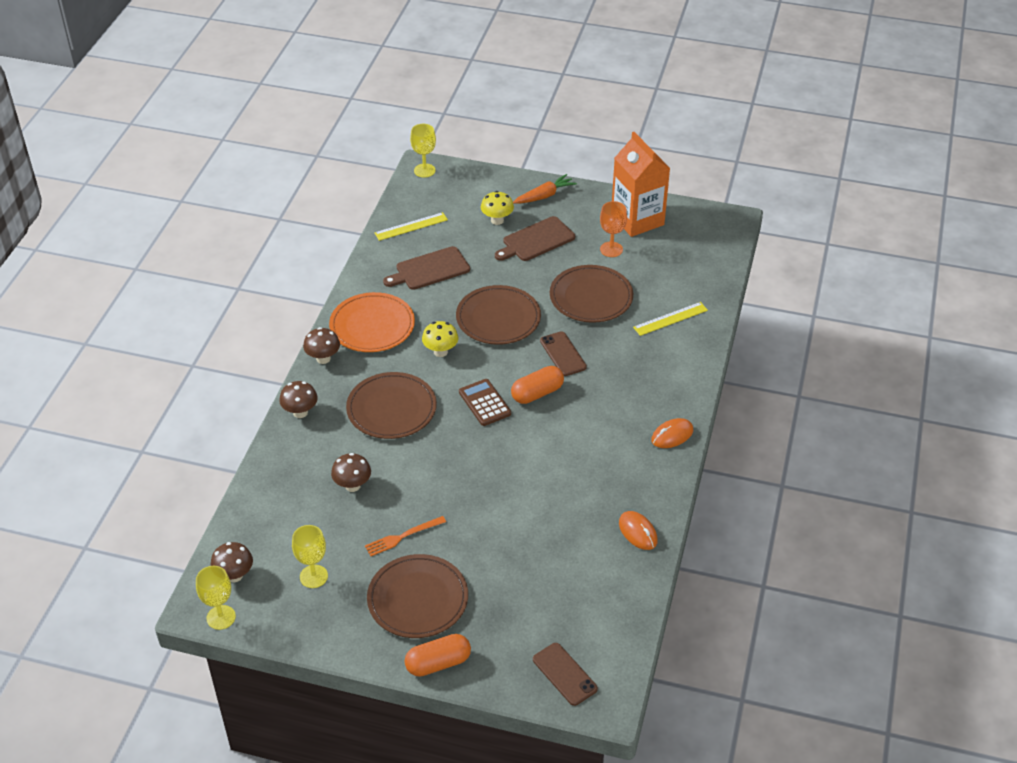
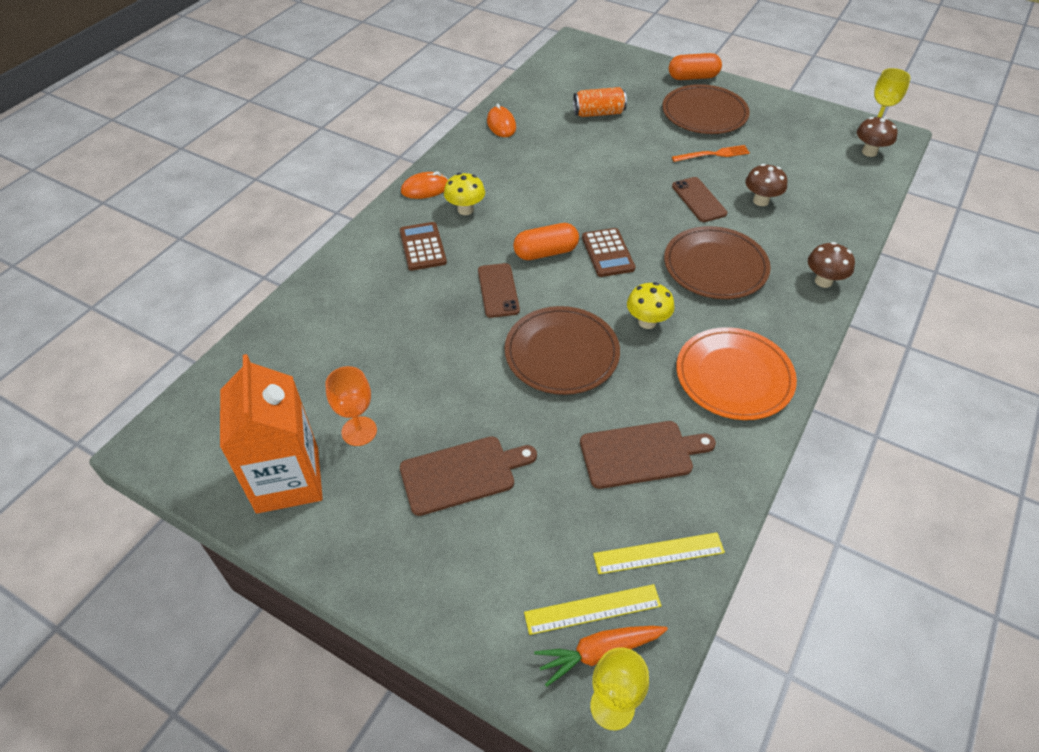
camera: 165 degrees left, 5 degrees up
(313, 576) = (796, 140): yellow goblet -> none
(323, 358) = (800, 342): brown mushroom -> none
(497, 220) = (509, 532): yellow mushroom -> yellow mushroom (465, 210)
(538, 573) = (598, 113): none -> orange can
(544, 196) = (408, 573): orange carrot -> orange carrot (598, 653)
(564, 674) = (598, 59): brown phone -> brown phone (698, 200)
(591, 297) = (427, 359): brown plate -> none
(641, 378) = (423, 247): none -> brown calculator
(670, 319) = (346, 309): yellow ruler -> yellow ruler (592, 609)

